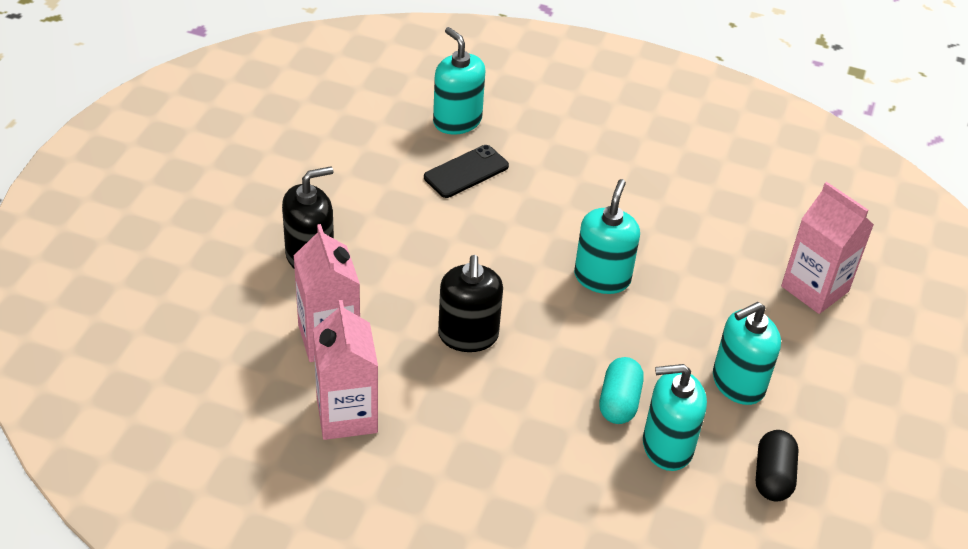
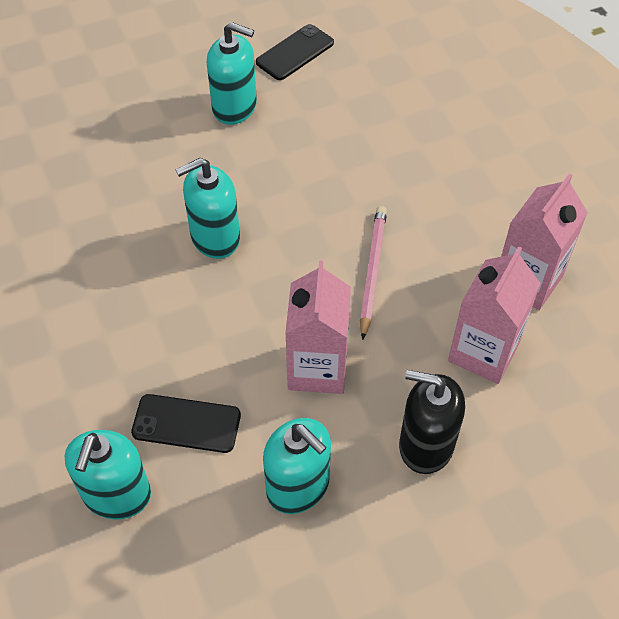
camera: 130 degrees left, 10 degrees up
(468, 335) = (372, 271): black soap dispenser -> pink pencil
(619, 402) = (326, 152): turquoise capsule -> none
(667, 446) = (333, 108): turquoise soap dispenser -> turquoise soap dispenser (298, 486)
(772, 476) = (295, 53): black capsule -> black phone
(815, 289) = (88, 119): pink carton -> pink carton (317, 368)

